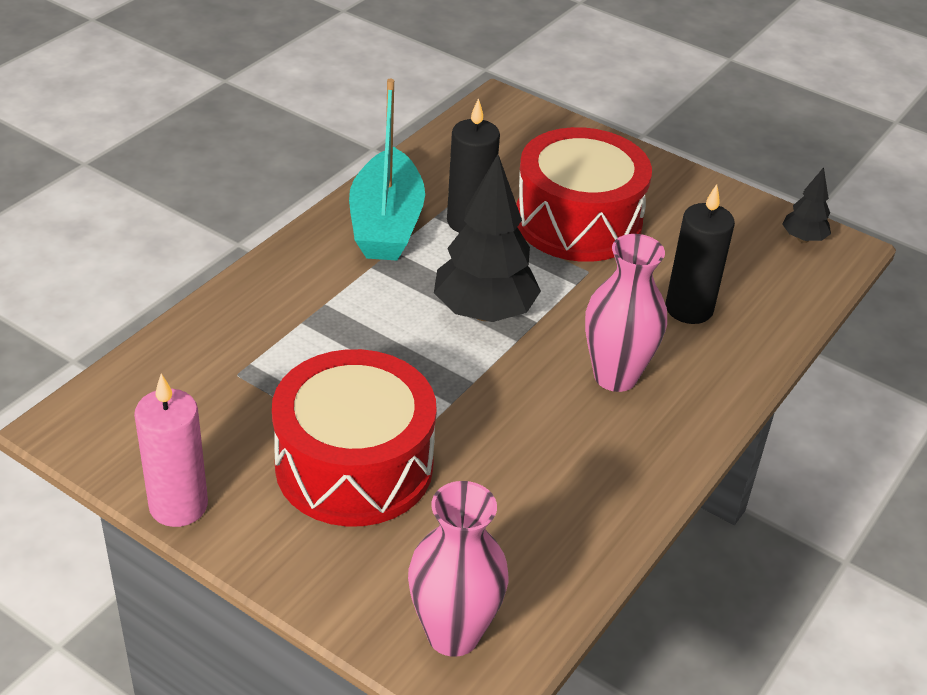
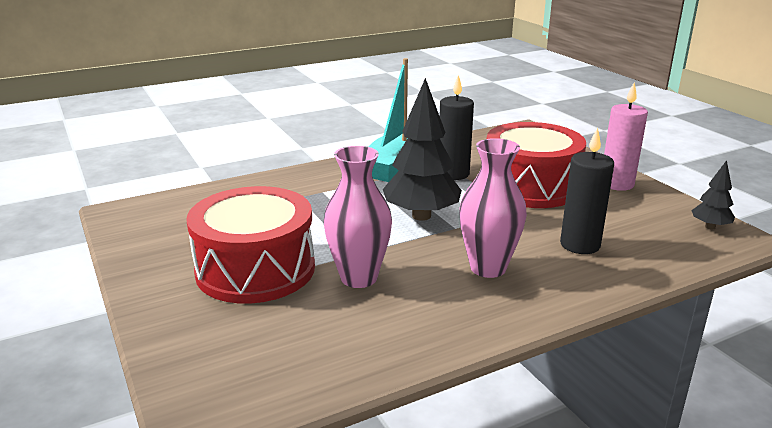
camera: 30 degrees right, 15 degrees down
(178, 506) = (130, 261): pink candle -> pink candle (616, 184)
(453, 634) = (218, 382): pink vase -> pink vase (359, 278)

